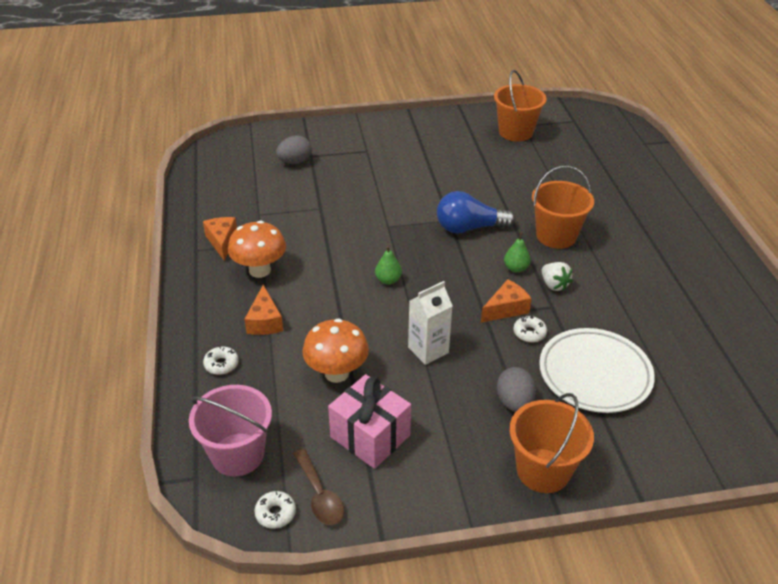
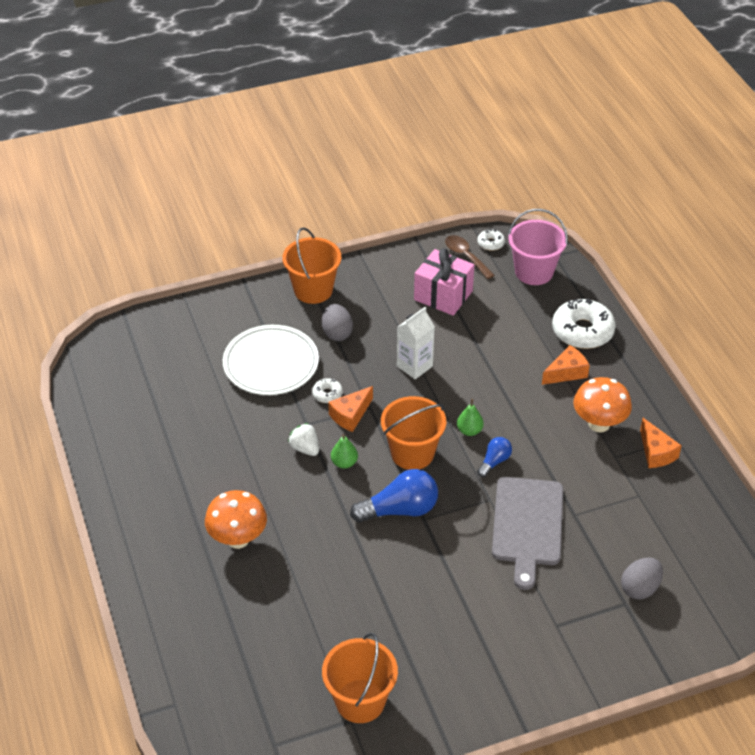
camera: 170 degrees right, 5 degrees up
(221, 364) = (582, 331): white donut -> white donut, size x2.14
(265, 321) = (566, 372): orange cheese -> orange cheese turned 75 degrees clockwise
(336, 373) = (485, 337): orange mushroom -> orange mushroom (238, 539)
(363, 206) = (527, 525): none -> grey cutting board
(373, 252) = (494, 462): none -> blue light bulb
(556, 236) = (302, 513): orange bucket -> orange bucket (412, 453)

